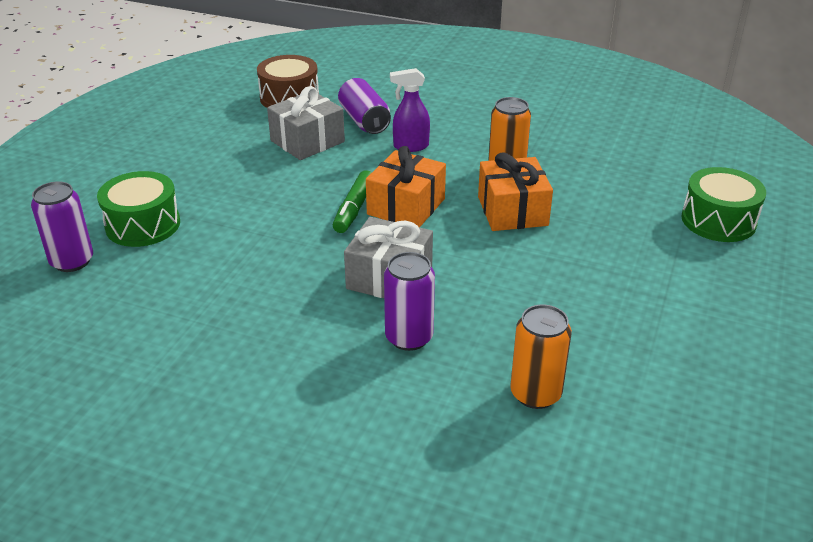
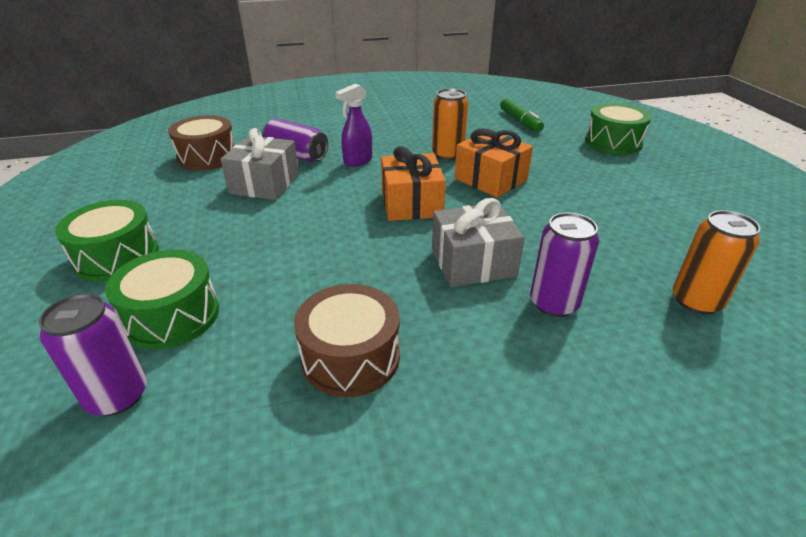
camera: 35 degrees left, 0 degrees up
(148, 166) = (117, 257): none -> green drum
(219, 303) = (350, 357): none -> brown drum
(354, 209) = (372, 220): green marker -> green marker (520, 121)

